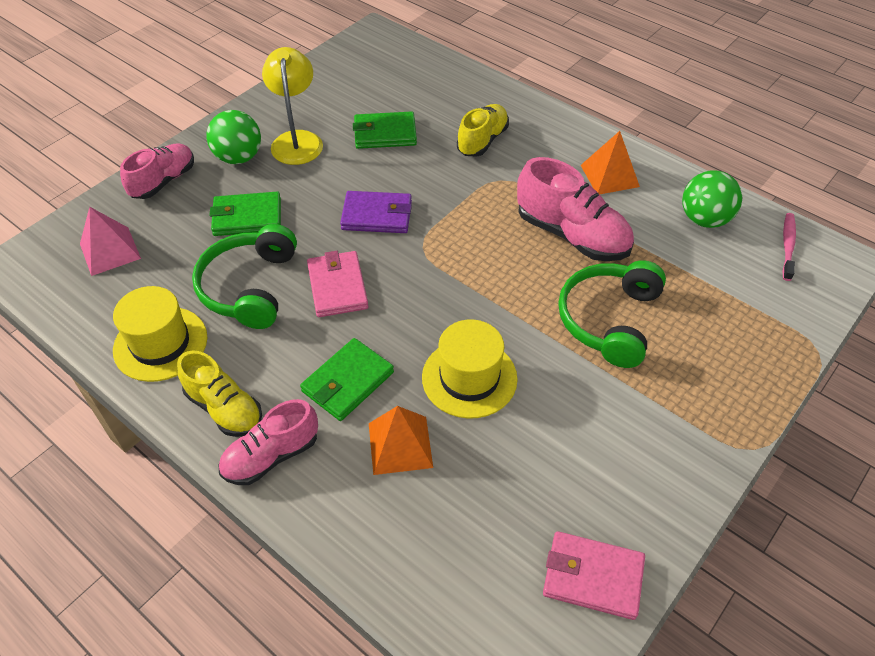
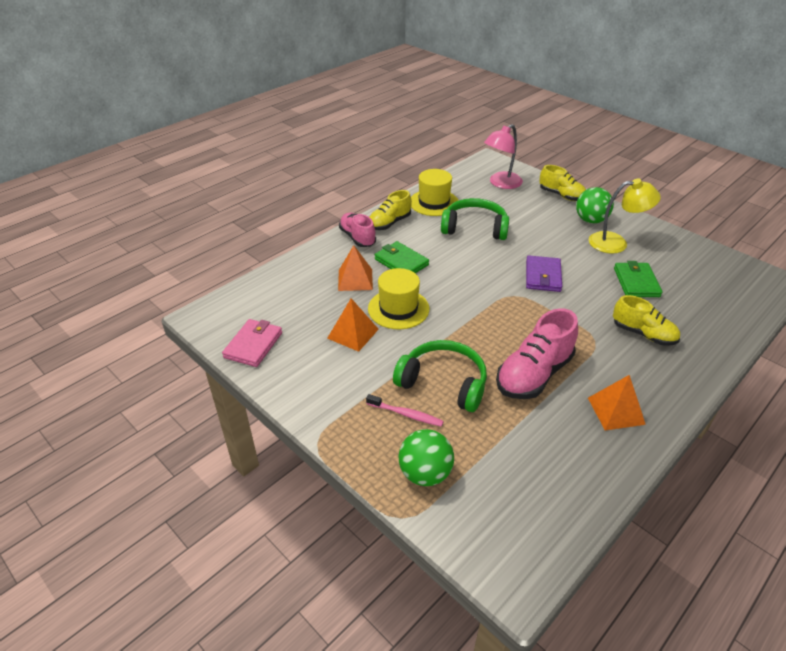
camera: 95 degrees right, 10 degrees down
(110, 251) = (501, 183): pink pyramid -> pink lamp
(163, 181) = (561, 195): pink shoe -> yellow shoe
(247, 217) = (534, 225): green wallet -> none
(337, 287) = (475, 259): pink wallet -> none
(536, 432) = (353, 333): none -> orange pyramid
(704, 219) = (566, 471): green ball -> green ball (425, 473)
(787, 246) = (536, 534): pink toothbrush -> pink toothbrush (406, 414)

